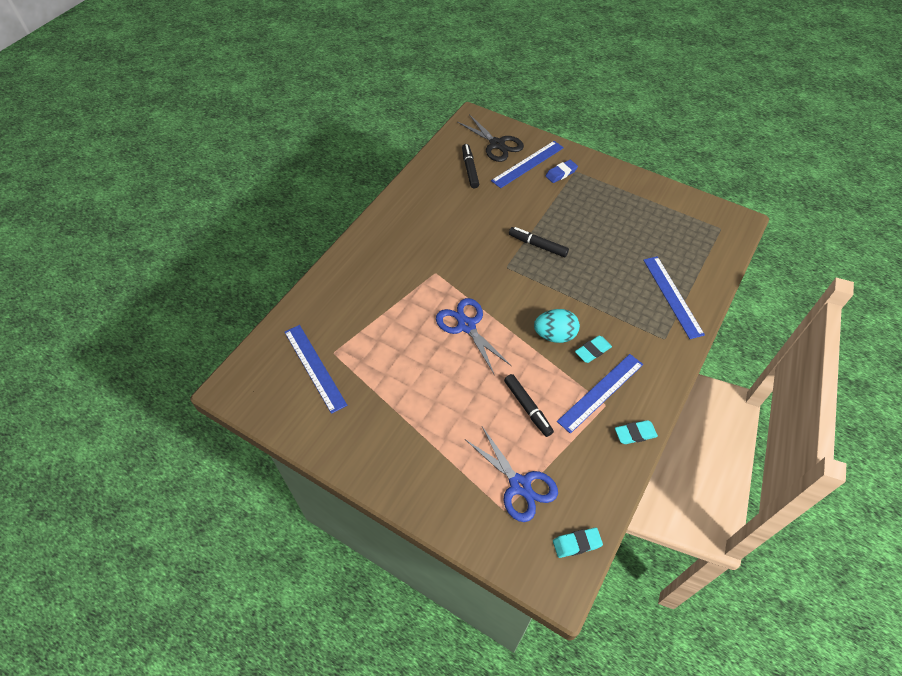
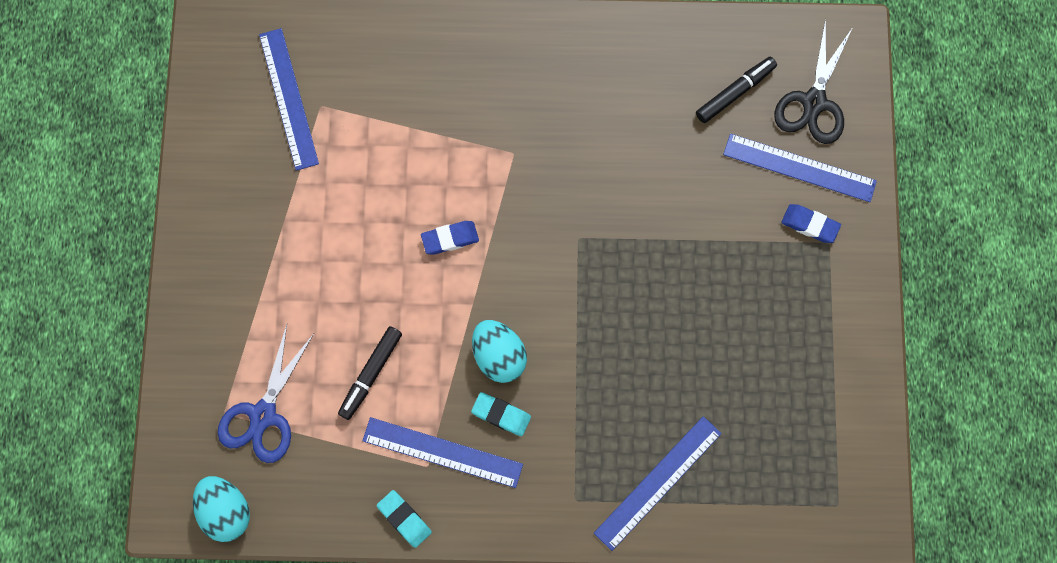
camera: 60 degrees right, 20 degrees up
(314, 367) = (288, 98): blue ruler -> blue ruler turned 45 degrees counterclockwise
(466, 326) = (450, 239): blue scissors -> blue eraser
(537, 245) = (642, 260): black marker -> none
(576, 543) = (226, 510): turquoise eraser -> turquoise egg

